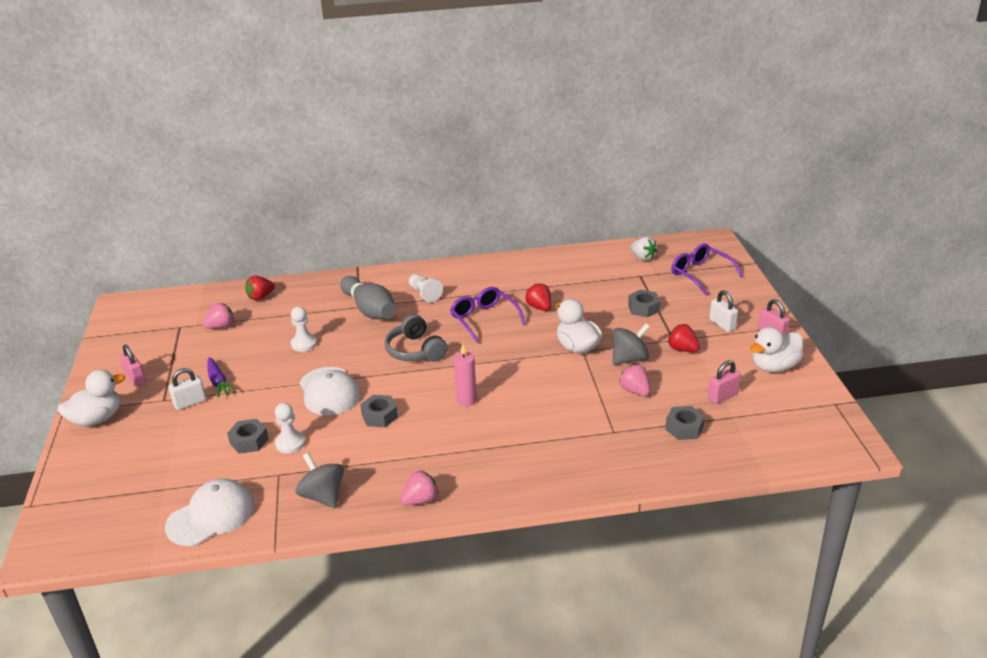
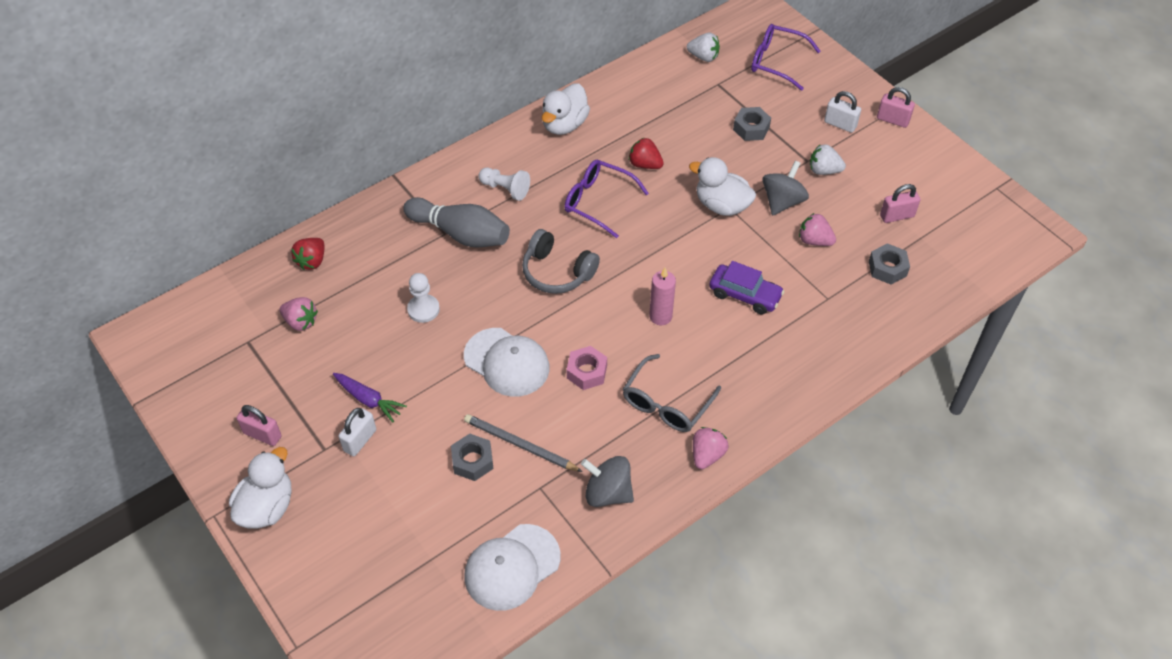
camera: 30 degrees left, 20 degrees up
(211, 516) = (512, 567): white cap -> white cap turned 150 degrees counterclockwise
(221, 326) = (300, 322): pink strawberry -> pink strawberry turned 90 degrees clockwise
(290, 443) = (520, 445): white pawn -> grey pencil
(380, 416) = (587, 372): grey nut -> pink nut
(420, 456) = (666, 403): none -> grey glasses
(545, 408) = (745, 295): none -> purple car
(682, 349) = (824, 170): red strawberry -> white strawberry
(723, 396) = (897, 216): pink padlock -> pink padlock turned 45 degrees clockwise
(774, 367) = (919, 162): white duck -> white duck (564, 124)

